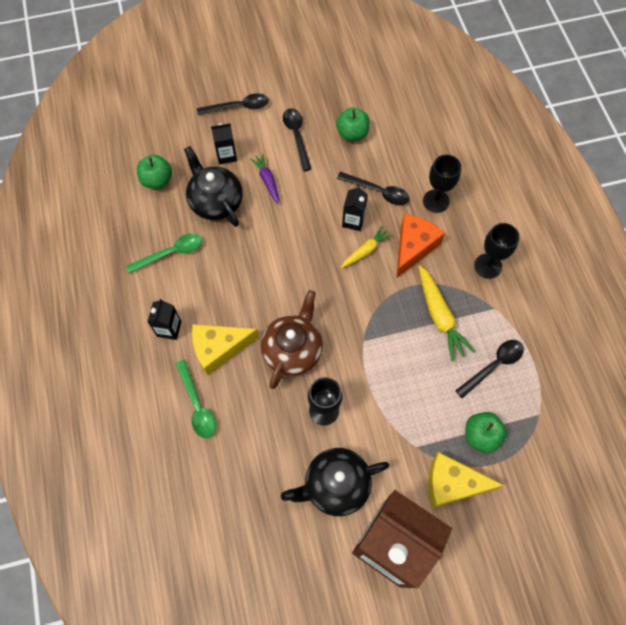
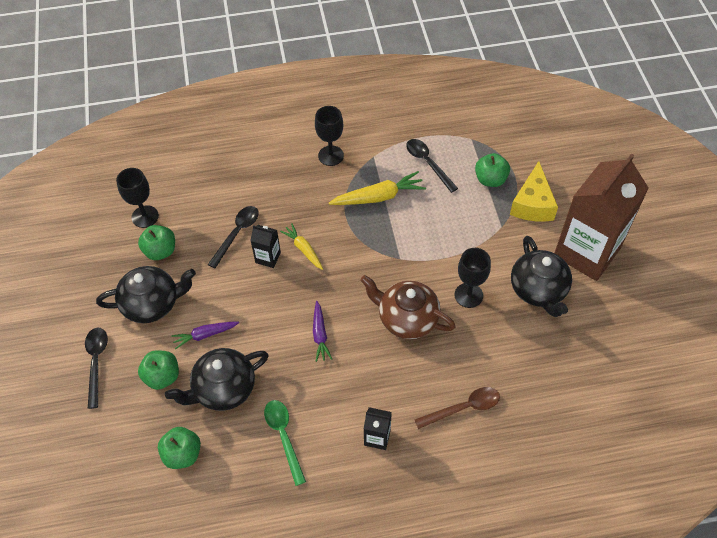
camera: 85 degrees left, 10 degrees down
(197, 405) = (463, 408): green spoon -> brown spoon
(219, 348) = (402, 386): yellow cheese -> none
(226, 155) = (162, 376): black carton -> green apple
(271, 273) = (320, 334): none -> purple carrot
(296, 136) = (152, 304): black spoon -> black teapot
(413, 247) = (304, 210): orange cheese -> none
(436, 201) = (256, 187): black goblet -> black goblet (145, 216)

